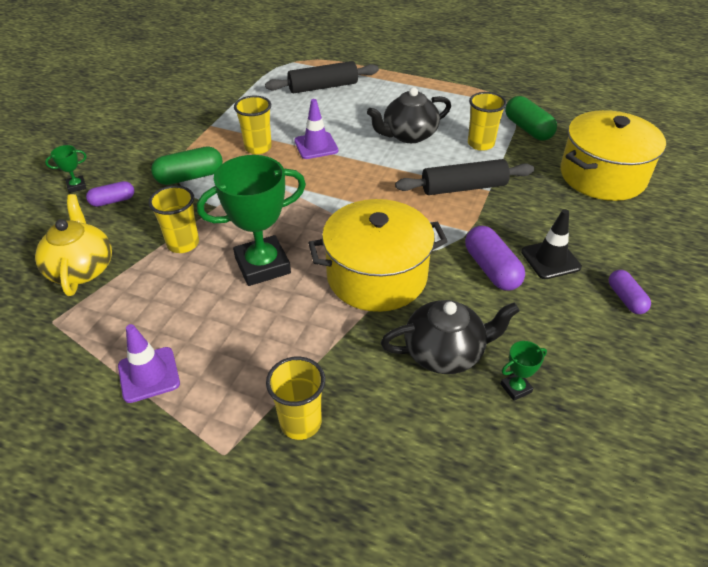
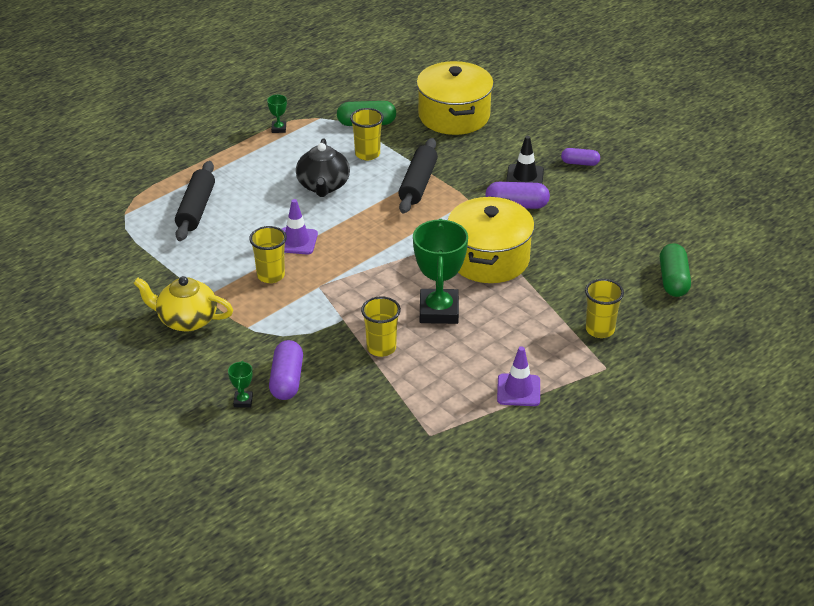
camera: 65 degrees left, 5 degrees down
(81, 269) = (374, 411): yellow teapot -> yellow teapot (186, 320)
(113, 201) = (287, 380): purple capsule -> purple capsule, size x1.58
(190, 177) = (285, 326): green capsule -> green capsule (673, 280)
(445, 353) = (579, 252): black teapot -> none
(516, 388) = (623, 235): green trophy -> green trophy (278, 129)

